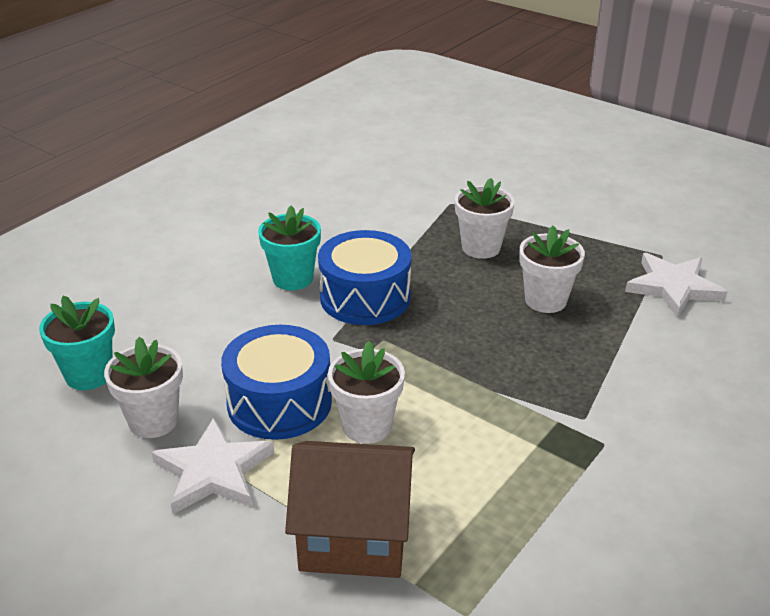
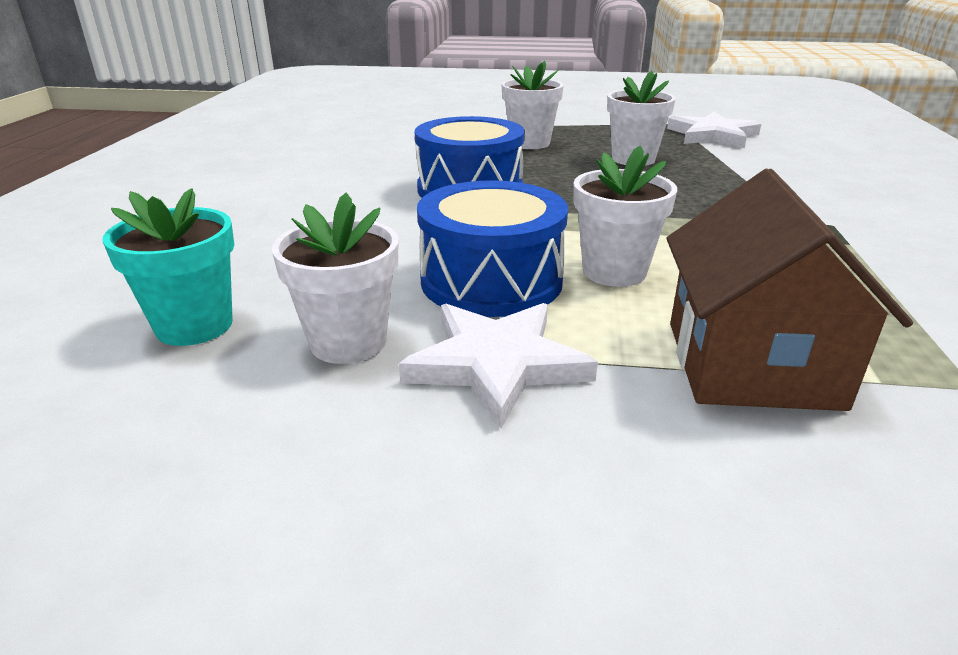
camera: 30 degrees left, 5 degrees down
(293, 278) = (374, 193): turquoise flower pot -> none
(354, 536) = (751, 364): brown house -> brown house turned 60 degrees counterclockwise

